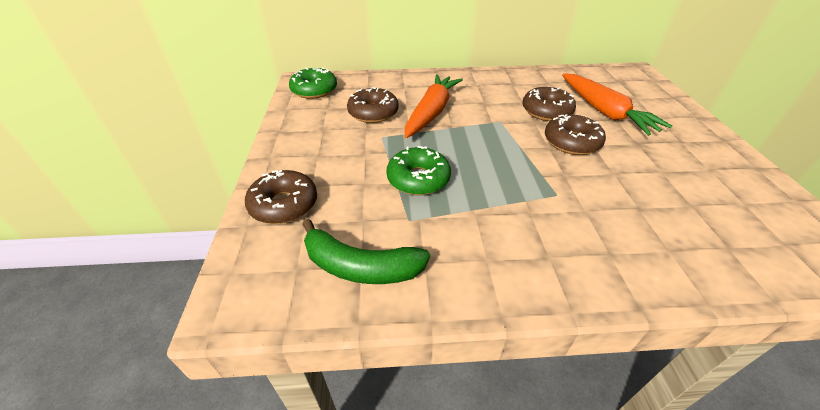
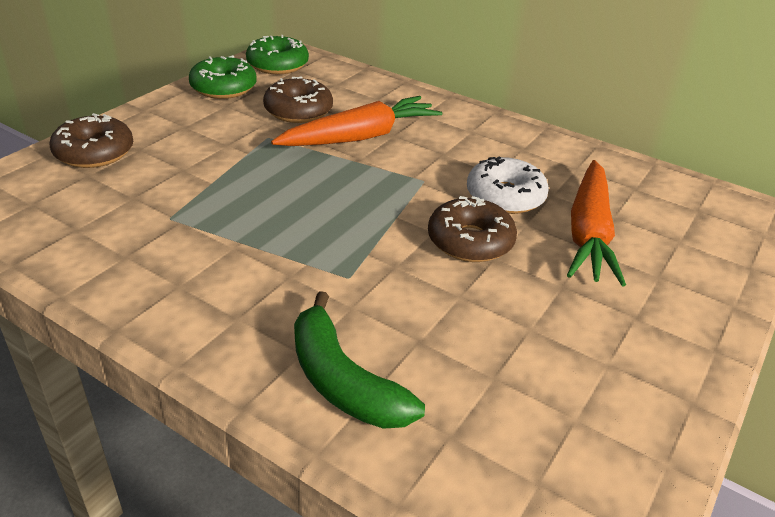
camera: 35 degrees right, 5 degrees down
(360, 267) = (74, 229): green banana -> green banana (343, 381)
(418, 179) = (235, 190): green donut -> green donut (223, 88)
(546, 111) = (505, 196): brown donut -> white donut

